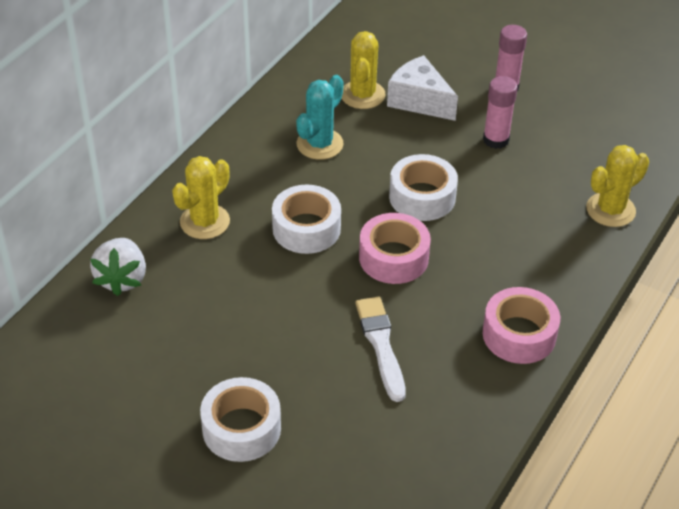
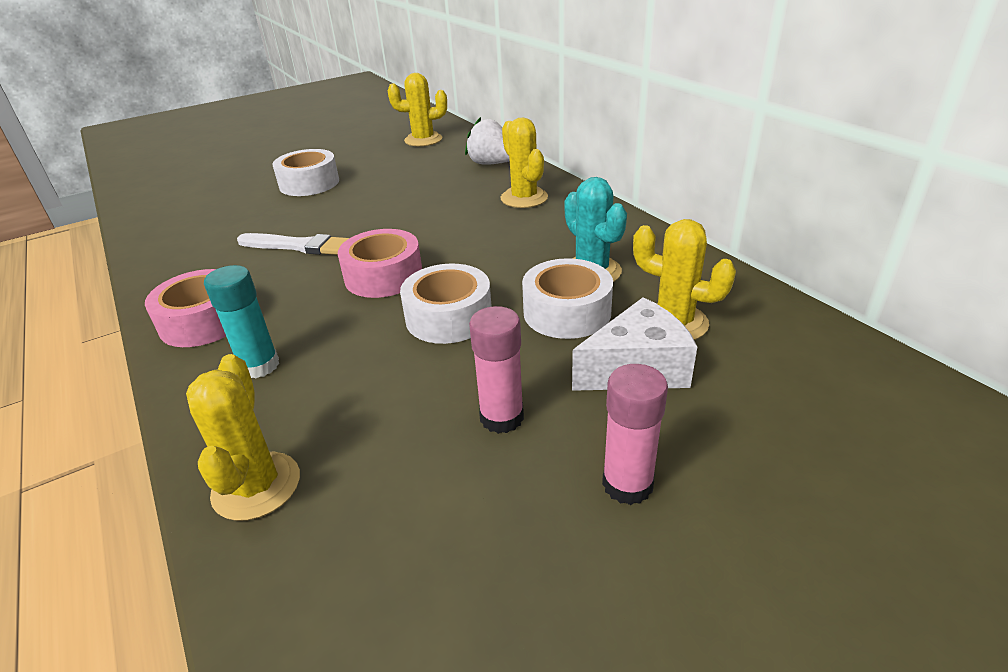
camera: 120 degrees right, 10 degrees down
(57, 381) = (423, 140): none -> yellow cactus
(306, 228) = (470, 240): white tape -> white tape (567, 312)
(536, 267) = (259, 366): none -> turquoise glue stick

